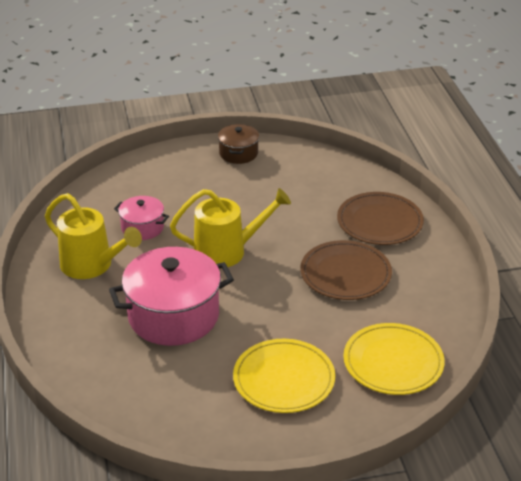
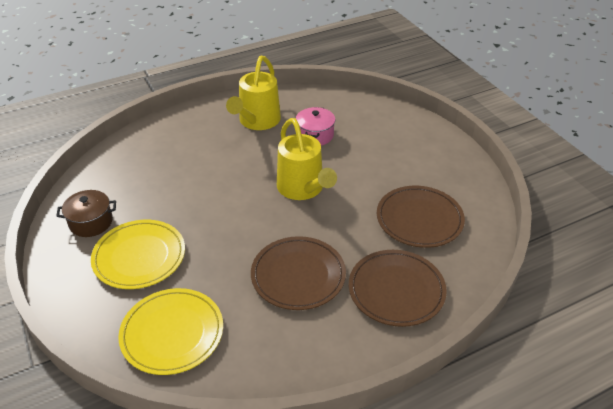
camera: 75 degrees right, 5 degrees up
(173, 316) = (208, 176): pink pot -> none
(238, 153) = (455, 167): brown pot -> brown pot (91, 222)
(300, 190) = (419, 219): none -> brown plate

